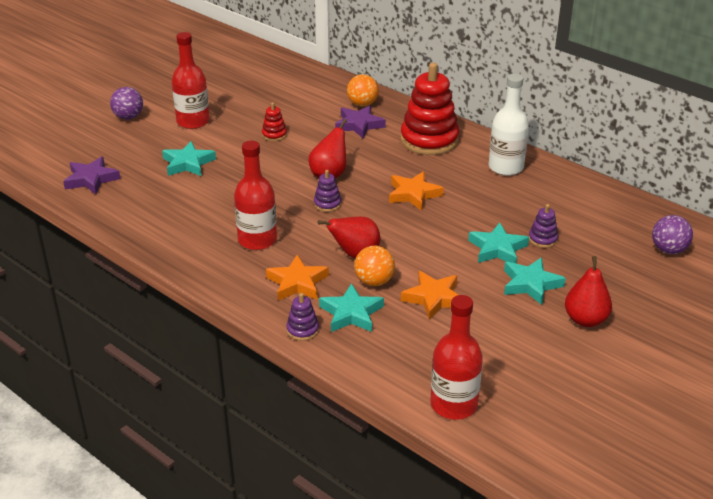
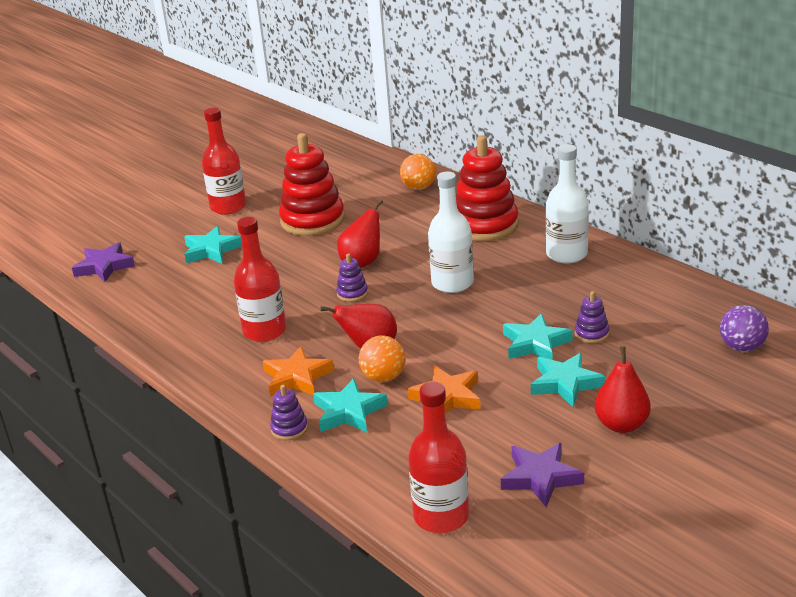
camera: 10 degrees right, 5 degrees down
(128, 117) = (161, 203): purple ball -> none
(274, 135) = (312, 220): red stacking toy -> red stacking toy, size x2.30
(359, 125) = (409, 209): purple star -> purple star (540, 477)
(413, 194) = (452, 283): orange star -> white bottle

